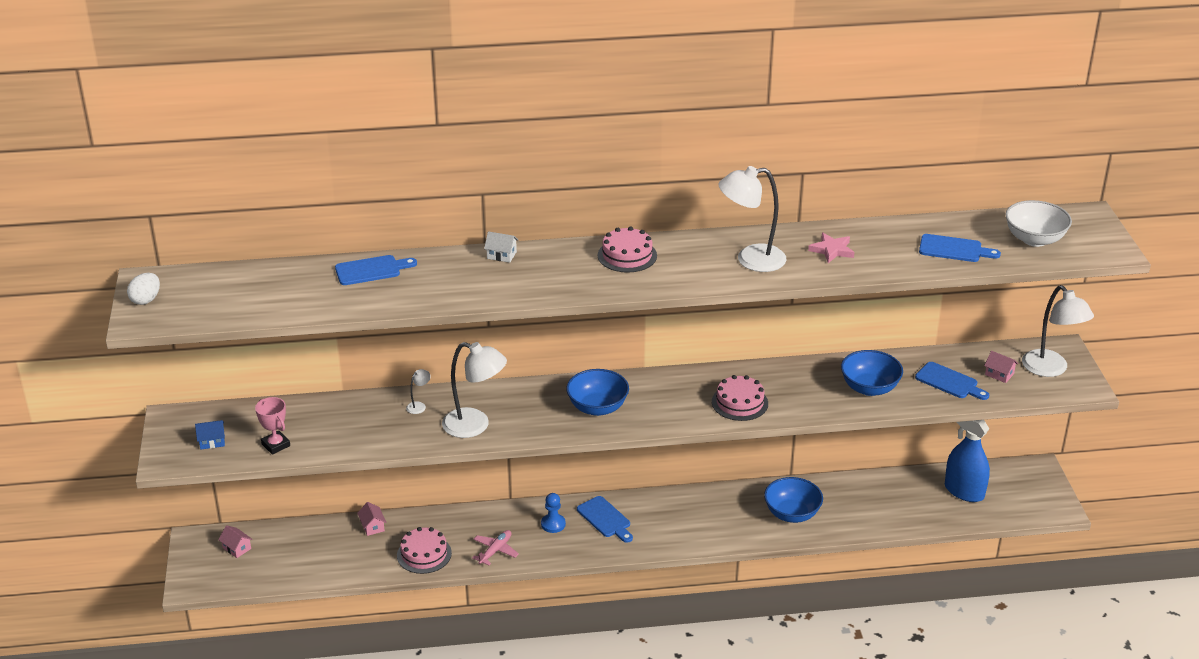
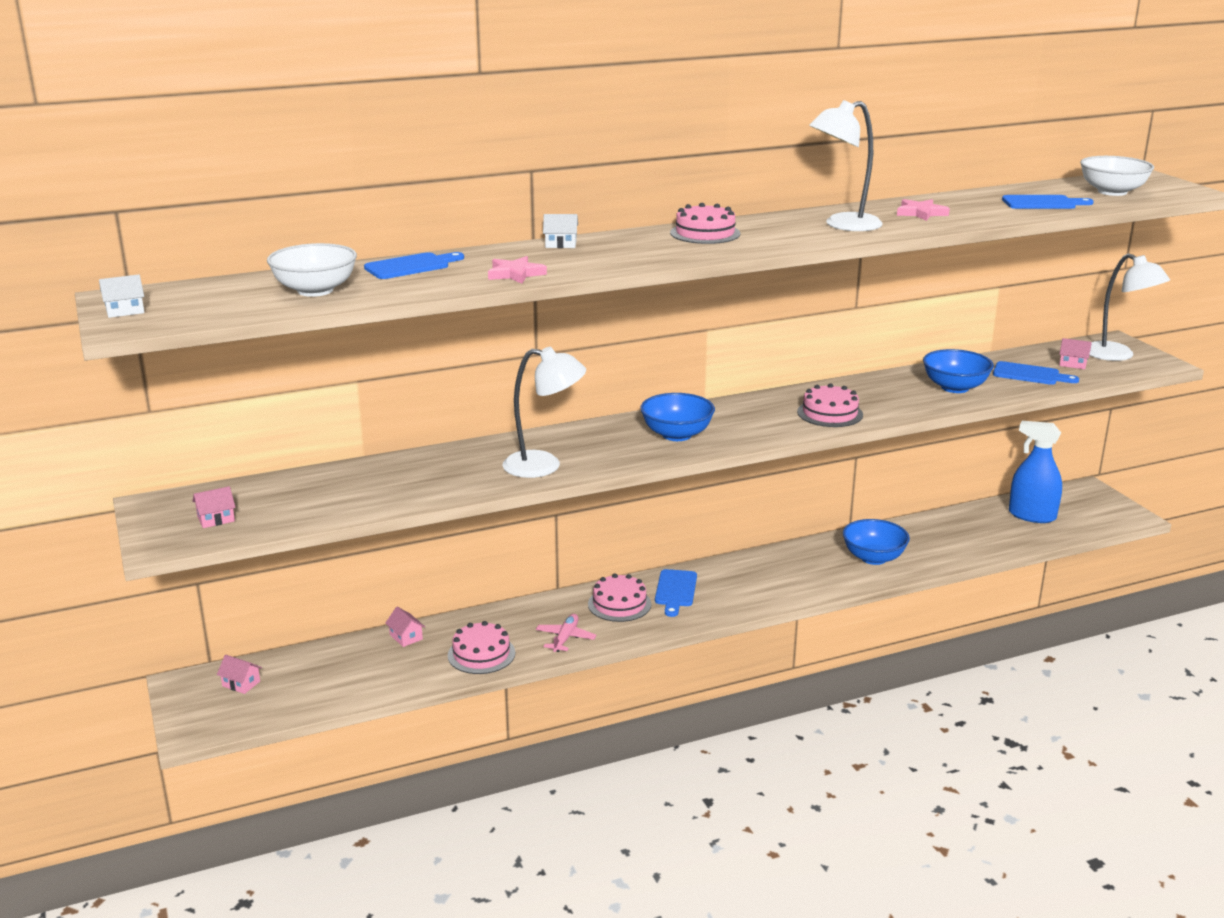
camera: 15 degrees left, 10 degrees down
(146, 300) = (125, 311): white egg -> white house
(212, 441) = (216, 519): blue house -> pink house
(276, 445) = (302, 512): pink trophy -> none
(287, 293) = (315, 290): none -> white bowl
(419, 406) = (466, 457): white lamp -> none
(445, 293) = (515, 274): none -> pink star
(553, 524) = (619, 604): blue pawn -> pink cake
(605, 519) = (675, 590): blue cutting board -> blue cutting board turned 60 degrees clockwise

